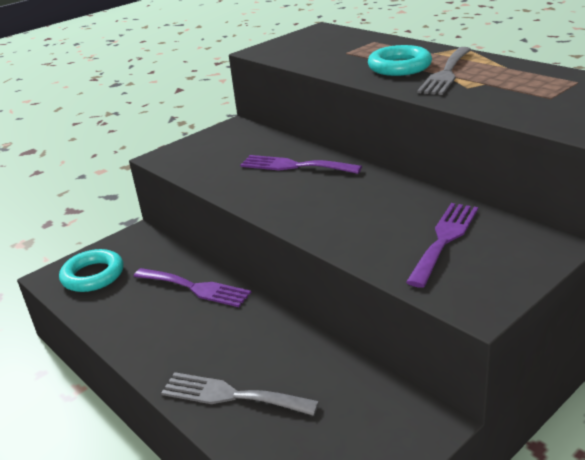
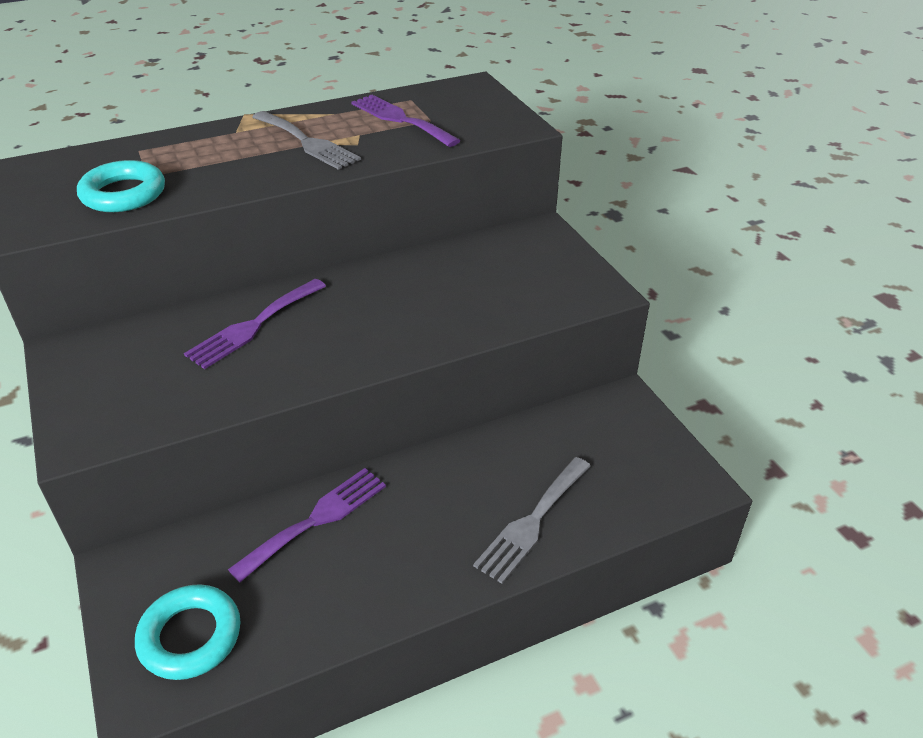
camera: 75 degrees left, 10 degrees up
(399, 67) = (250, 158): turquoise ring -> turquoise ring (123, 194)
(444, 239) = (496, 276): purple fork -> purple fork (400, 119)

